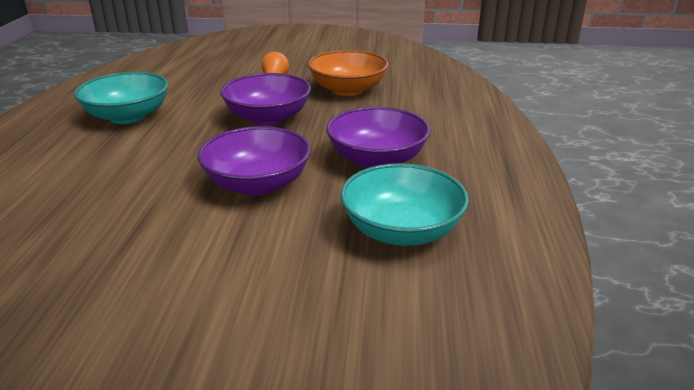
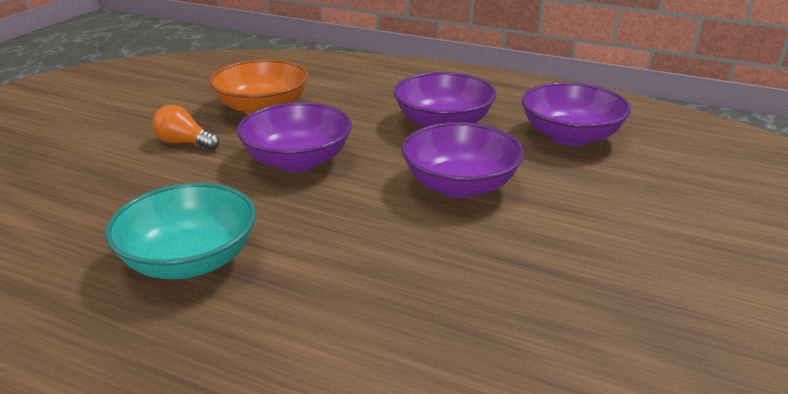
camera: 70 degrees left, 0 degrees up
(401, 231) = (570, 136): turquoise bowl -> purple bowl

